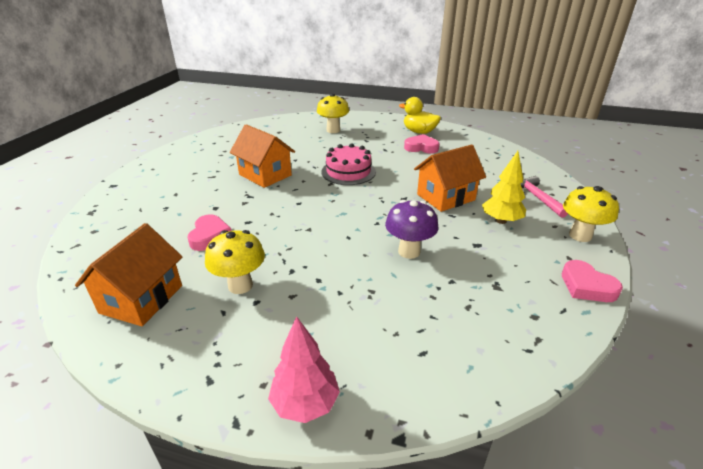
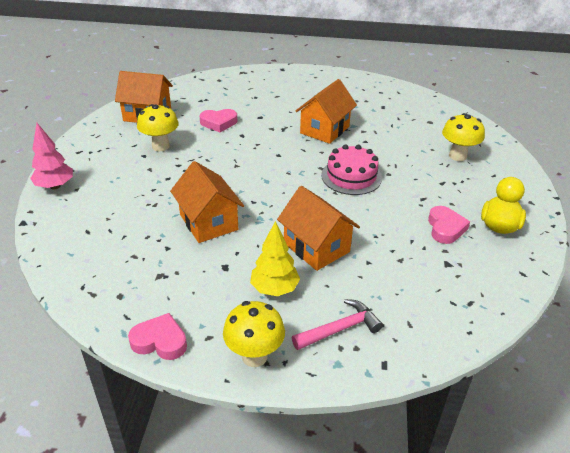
camera: 80 degrees right, 5 degrees up
(409, 251) = (208, 222): purple mushroom -> orange house
(586, 286) = (160, 341): pink heart -> pink heart turned 60 degrees clockwise

